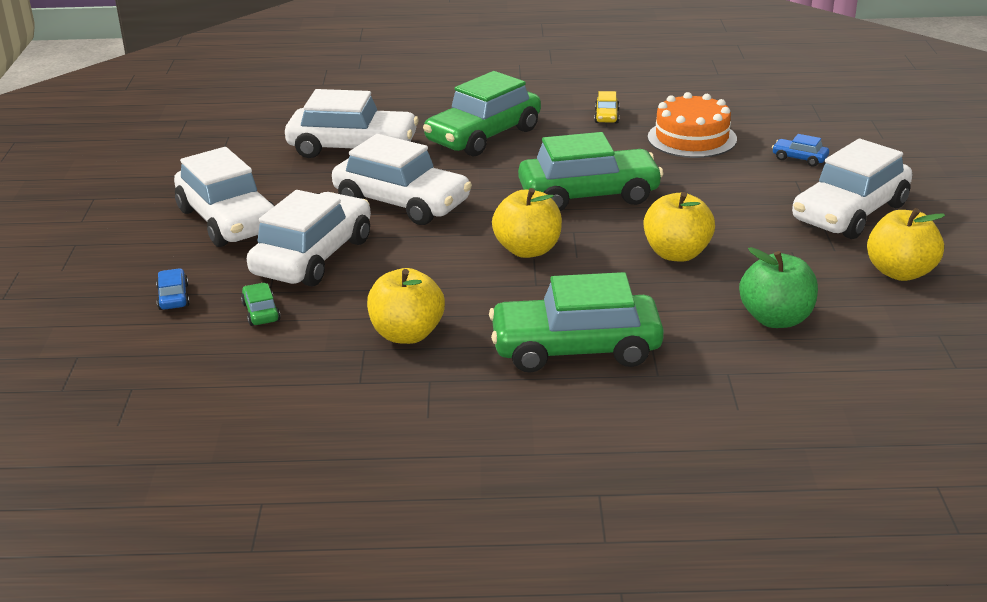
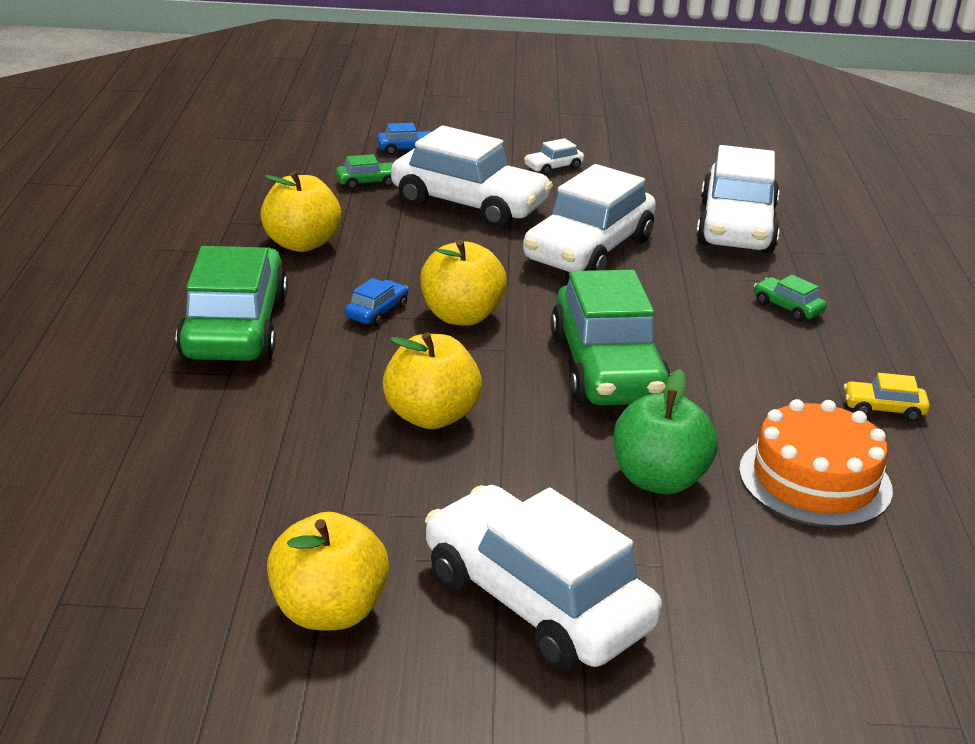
camera: 90 degrees right, 0 degrees up
(228, 220) = (553, 168): white car -> white car, size x0.41
(483, 136) = (787, 308): green car -> green car, size x0.41
(776, 319) = (241, 469): green apple -> green apple (659, 480)
(799, 158) = (749, 585): blue car -> blue car (376, 312)

